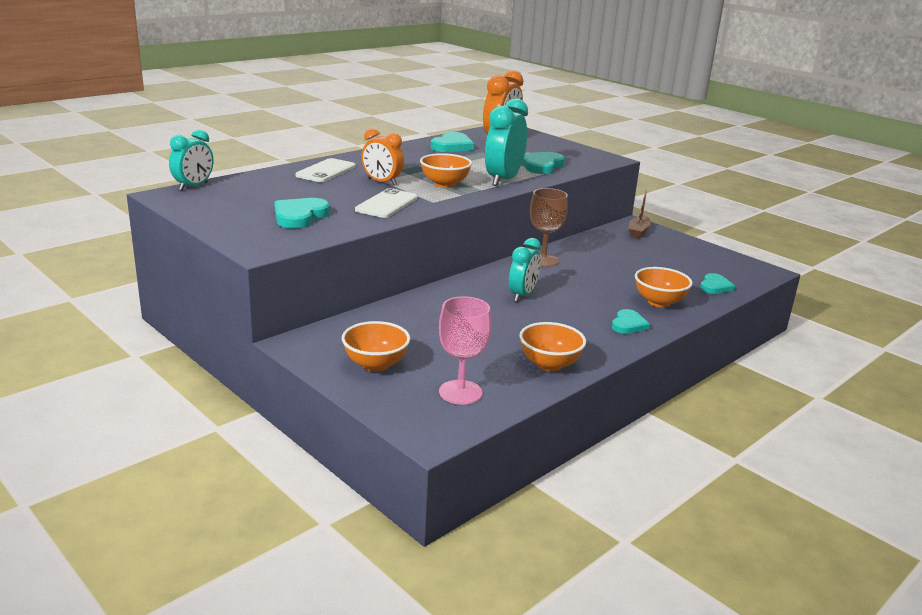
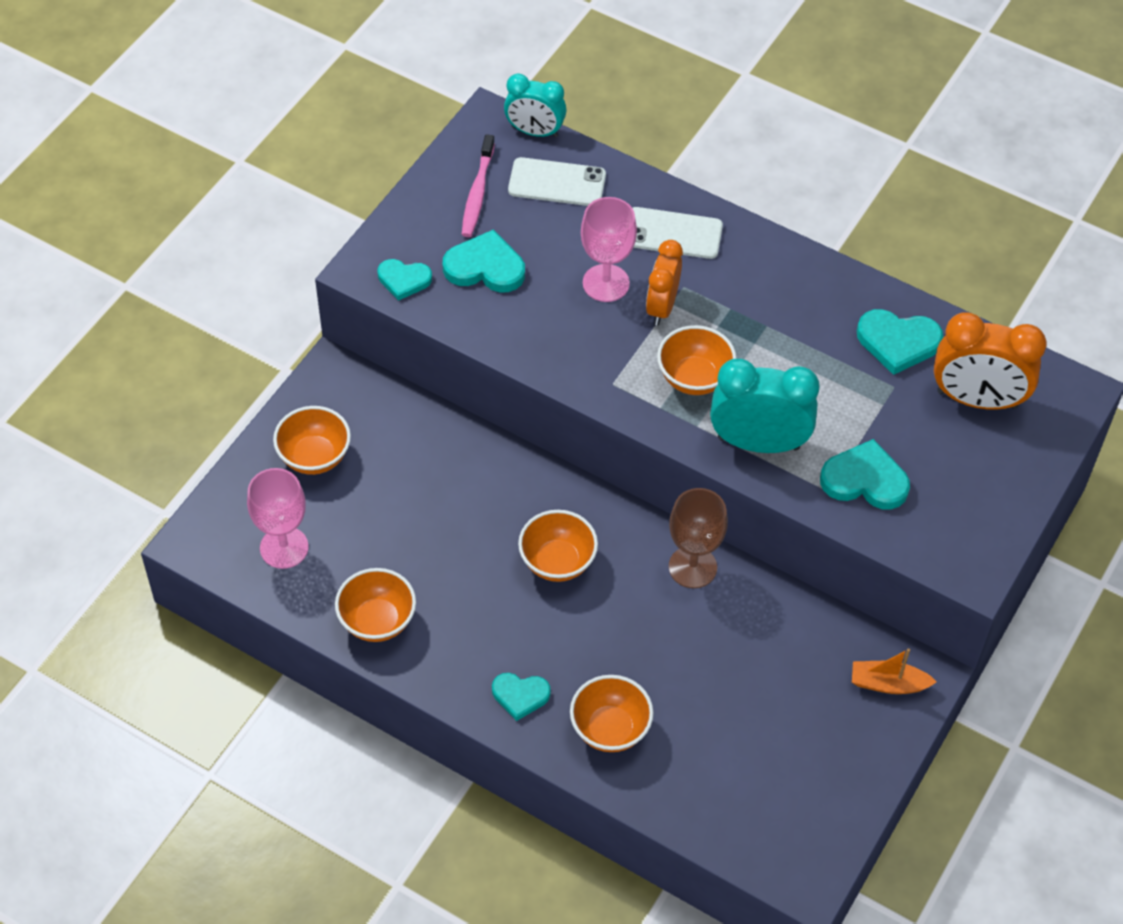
camera: 75 degrees right, 30 degrees up
(228, 208) = (477, 193): none -> pink toothbrush
(349, 190) = (606, 283): none -> pink goblet
(387, 204) = (575, 337): white phone -> white phone (557, 183)
(522, 295) = (557, 562): turquoise clock -> orange bowl
(638, 231) = (888, 684): brown boat -> orange boat
(715, 286) = (704, 803): turquoise heart -> turquoise heart (404, 280)

